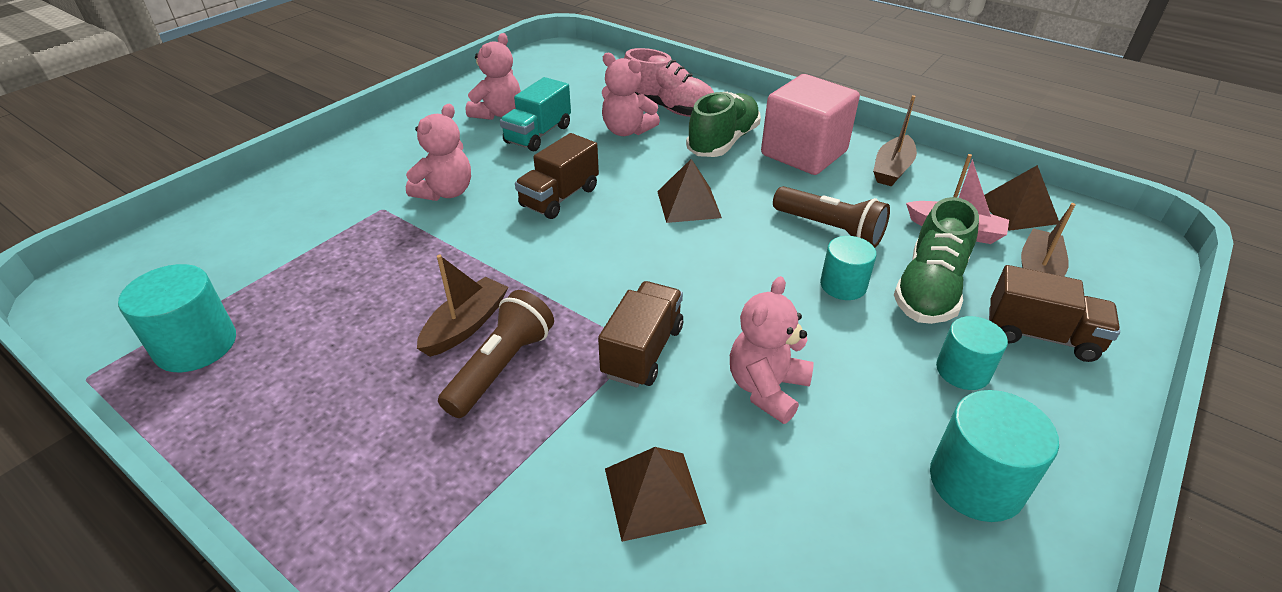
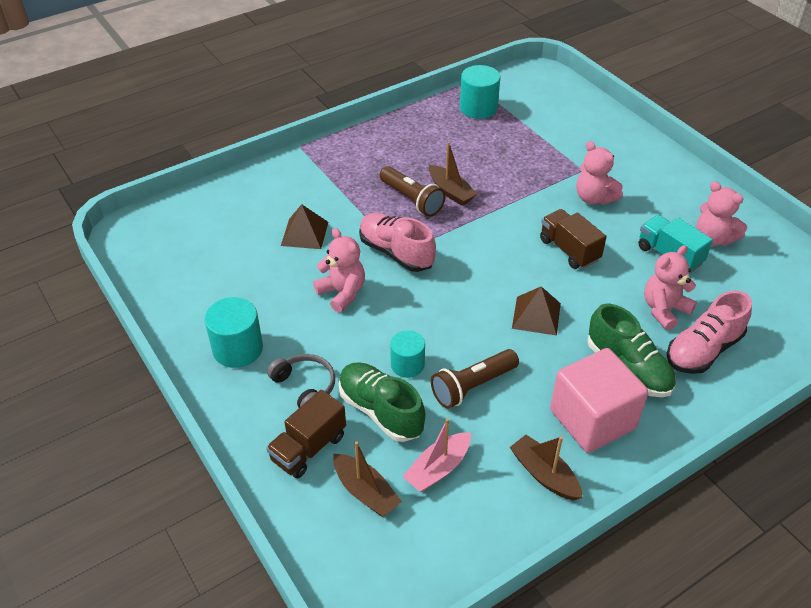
camera: 110 degrees right, 5 degrees up
(642, 351) = (396, 252): brown truck -> pink shoe
(962, 371) = (305, 386): turquoise cylinder -> grey headphones
(1017, 211) = (446, 536): brown pyramid -> none

